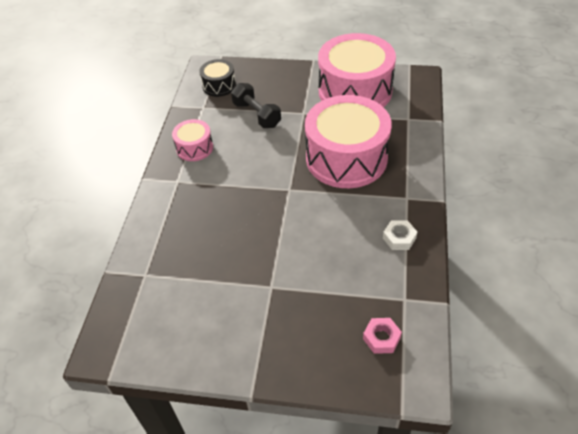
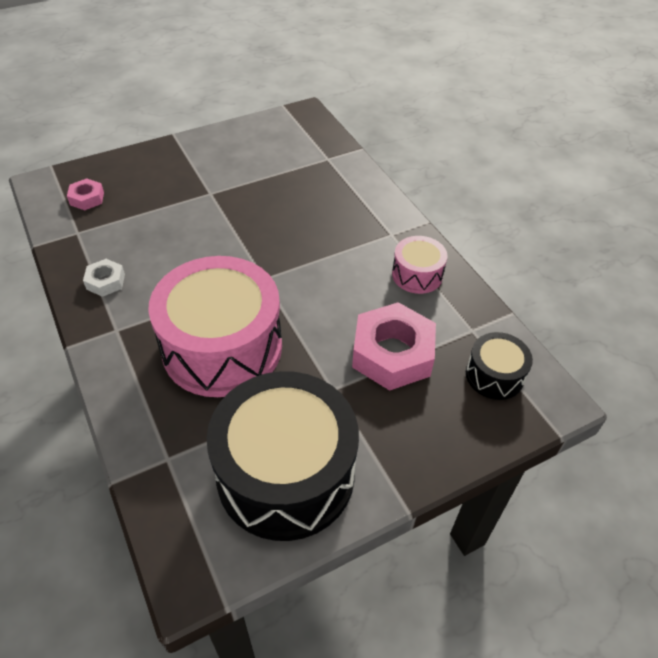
camera: 140 degrees right, 0 degrees up
(257, 115) = (392, 354): black dumbbell -> pink nut
(355, 91) = (286, 473): pink drum -> black drum

